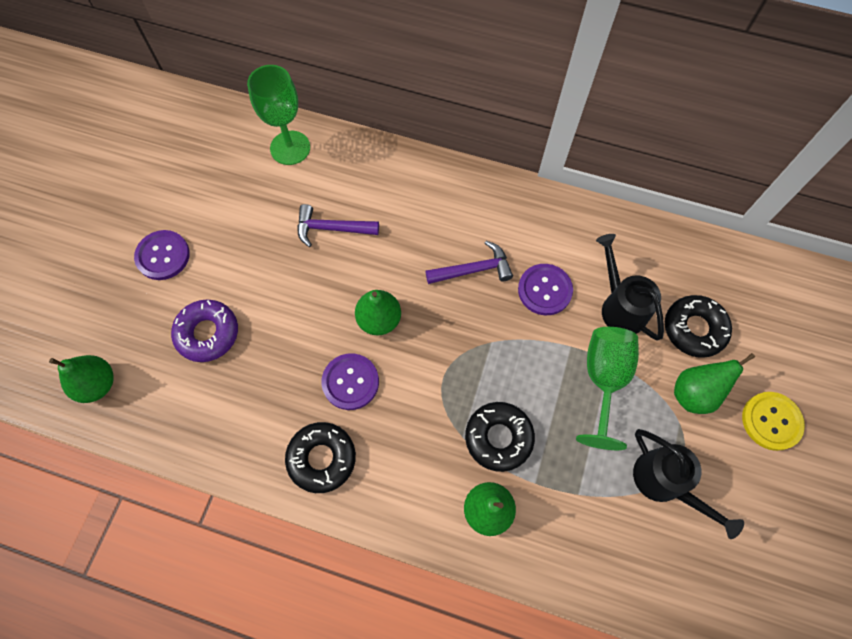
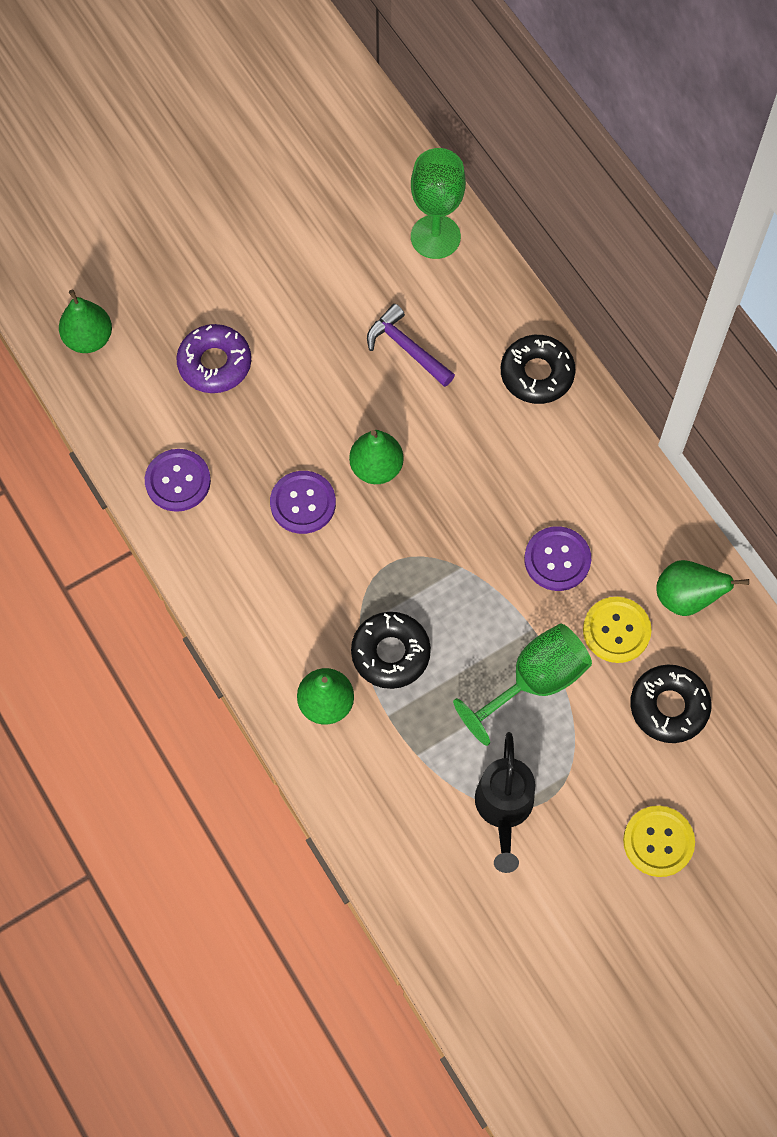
camera: 40 degrees right, 0 degrees up
(163, 256) = (232, 260): purple button -> purple button (178, 481)
(322, 458) = (223, 549): black donut -> black donut (537, 374)
(473, 270) = (506, 488): purple hammer -> none
(620, 306) = (616, 630): black watering can -> yellow button
(694, 393) = (609, 760): green pear -> green pear (686, 598)

